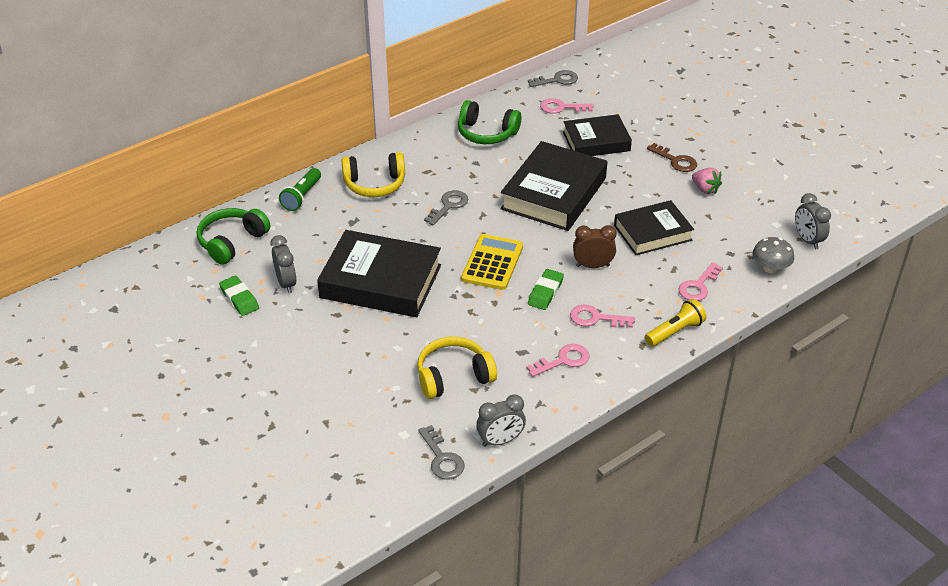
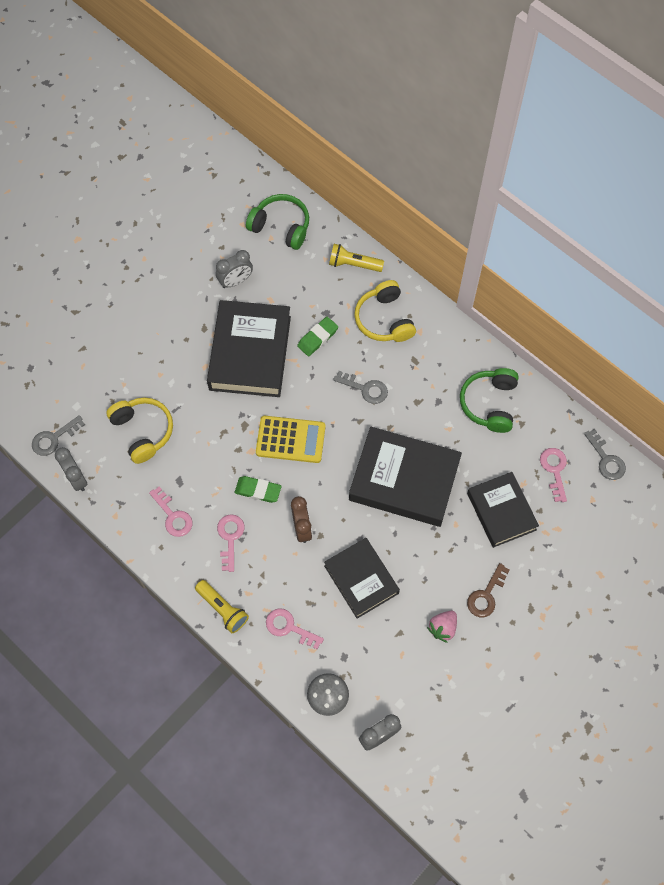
camera: 80 degrees right, 25 degrees up
(239, 299) = (211, 252): green eraser -> green eraser (317, 338)
(302, 197) = (353, 264): green flashlight -> yellow flashlight

